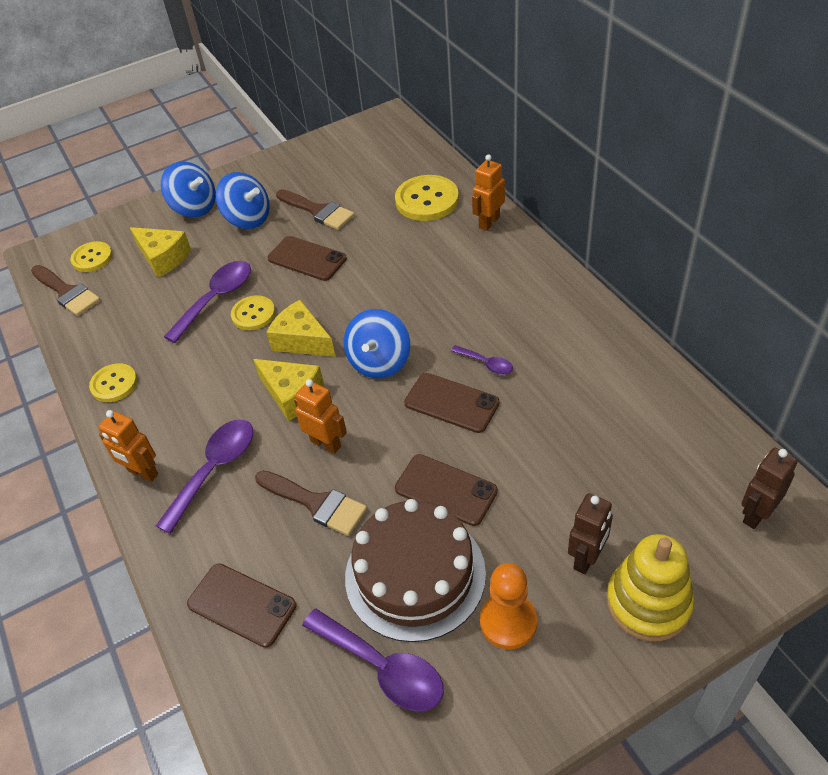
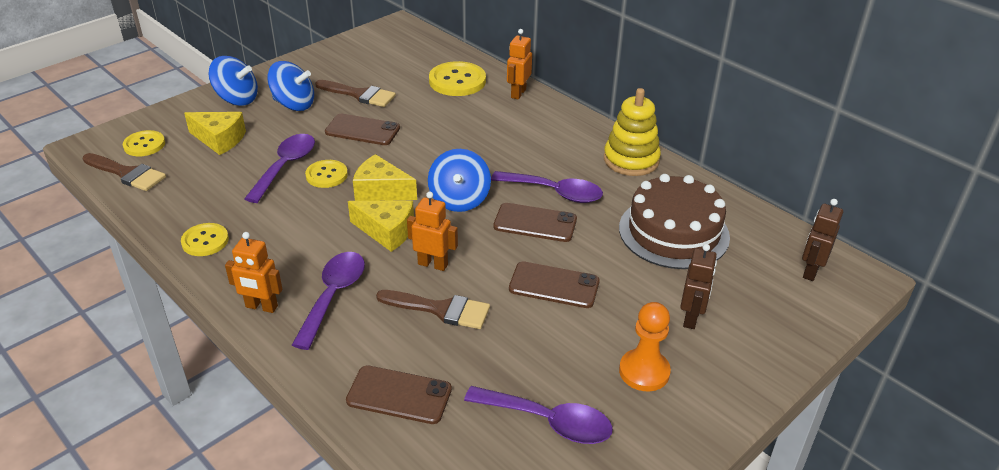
camera: 20 degrees left, 10 degrees down
(415, 574) = (550, 349): brown cake -> brown cake (673, 232)
(486, 364) = (554, 192): purple spoon -> purple spoon, size x1.88
(648, 602) = (752, 341): yellow stacking toy -> yellow stacking toy (631, 160)

